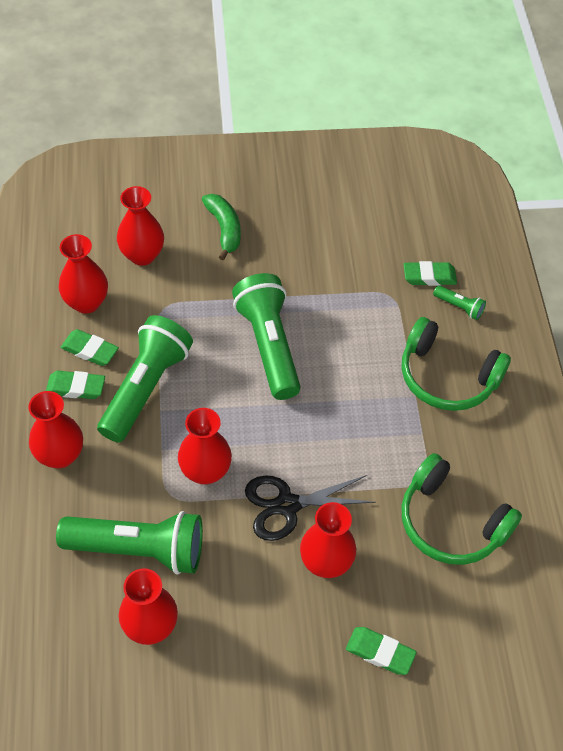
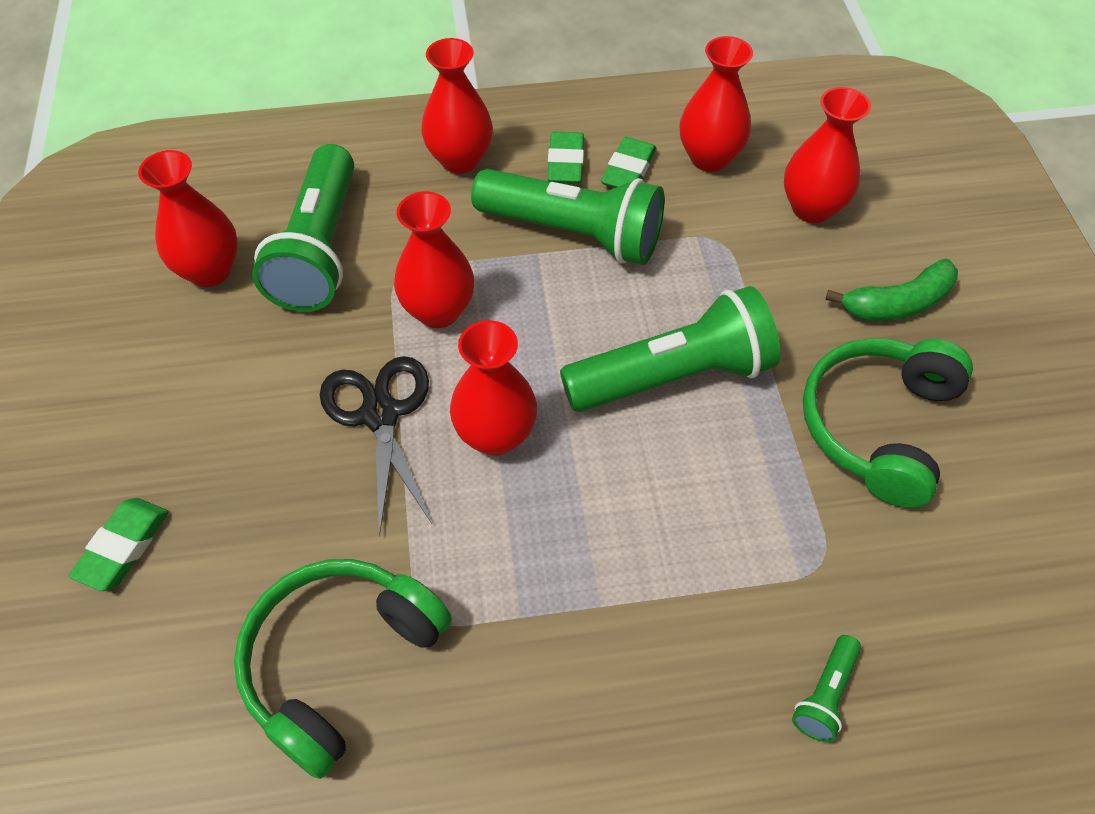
camera: 90 degrees right, 0 degrees up
(325, 562) = (281, 469): red vase -> red vase (495, 435)
(429, 276) = (888, 636): green eraser -> none
(447, 377) = (650, 665): green headphones -> green headphones (878, 426)

